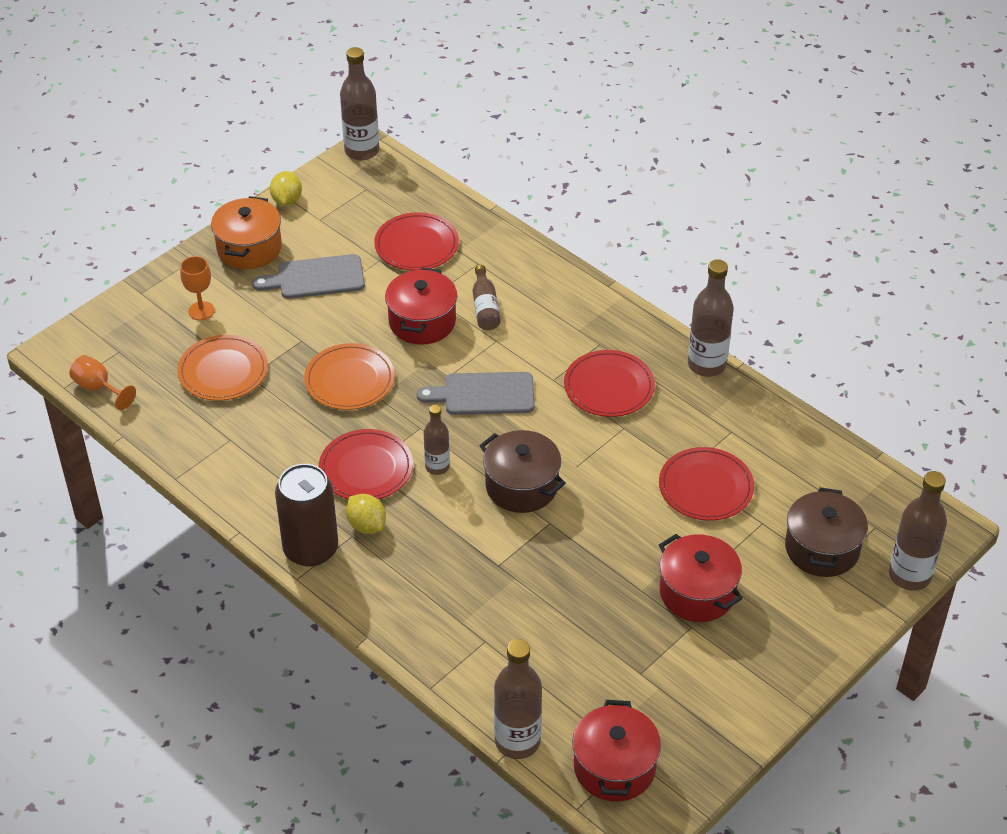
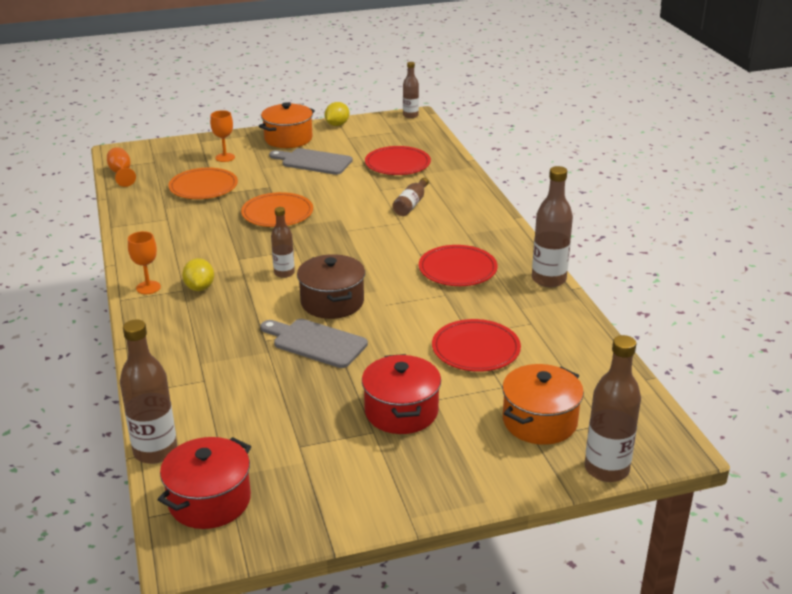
camera: 30 degrees right, 15 degrees down
(311, 549) = (148, 287): brown can -> orange goblet
(362, 151) = (410, 115): brown bottle -> brown bottle, size x0.60
(366, 468) = (235, 259): red plate -> none
(422, 322) = (359, 199): red pot -> none
(483, 394) = (360, 246): grey cutting board -> grey cutting board (316, 342)
(822, 548) = (539, 421): brown pot -> orange pot

